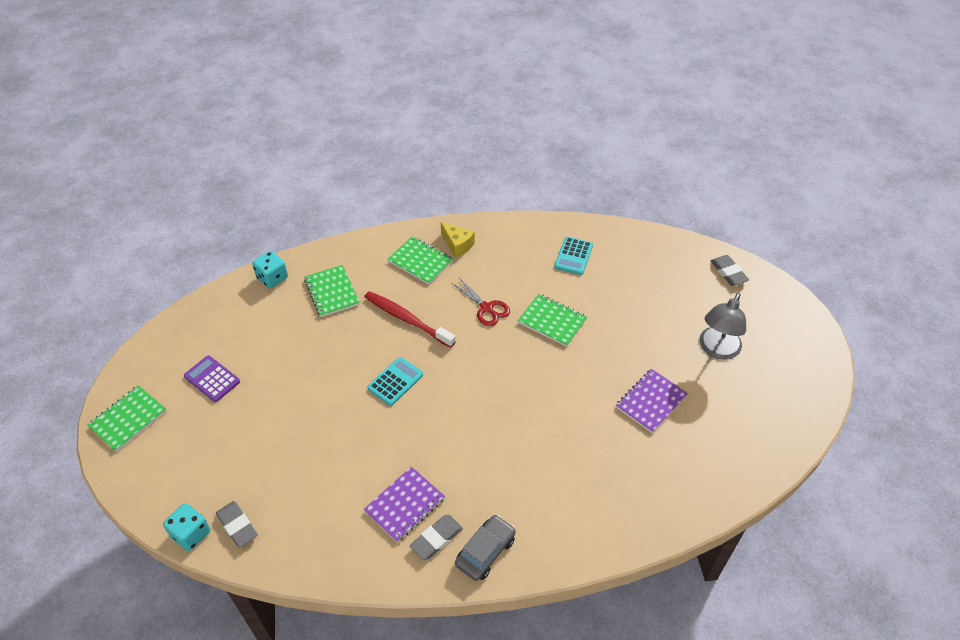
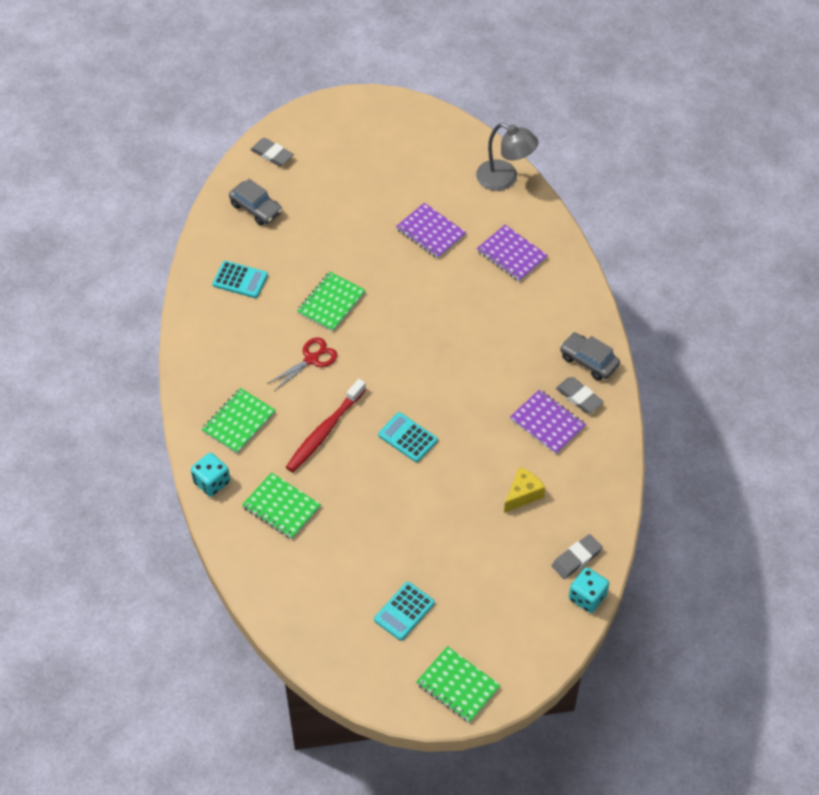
camera: 90 degrees left, 5 degrees up
(212, 379) = (404, 611): purple calculator -> turquoise calculator
(272, 278) = (255, 572): turquoise dice -> turquoise dice (212, 482)
(332, 292) = (281, 507): green notebook -> green notebook turned 60 degrees clockwise
(457, 245) = (215, 386): yellow cheese -> yellow cheese (523, 494)
(630, 477) = (511, 254): none -> purple notebook
(658, 264) = (256, 208): none -> grey car
(716, 350) = (370, 177): grey lamp -> grey lamp (505, 179)
(728, 272) = (272, 154): grey eraser -> grey eraser turned 60 degrees clockwise

